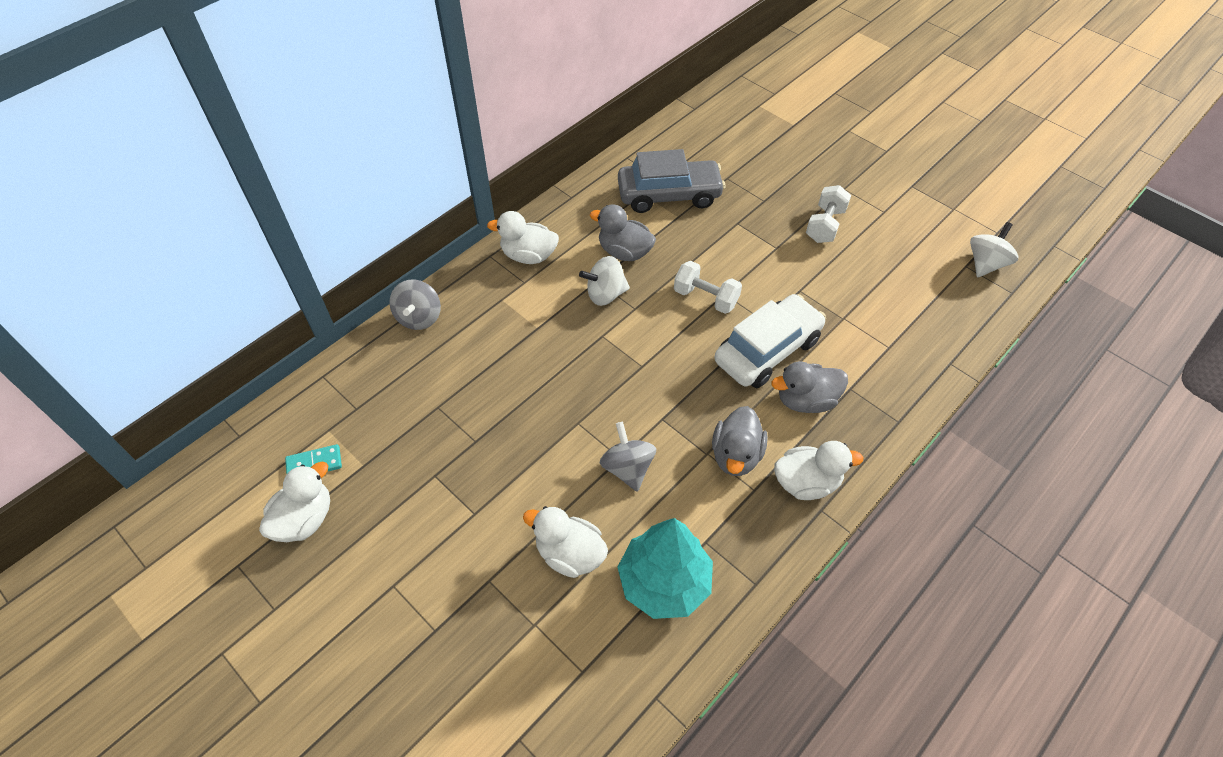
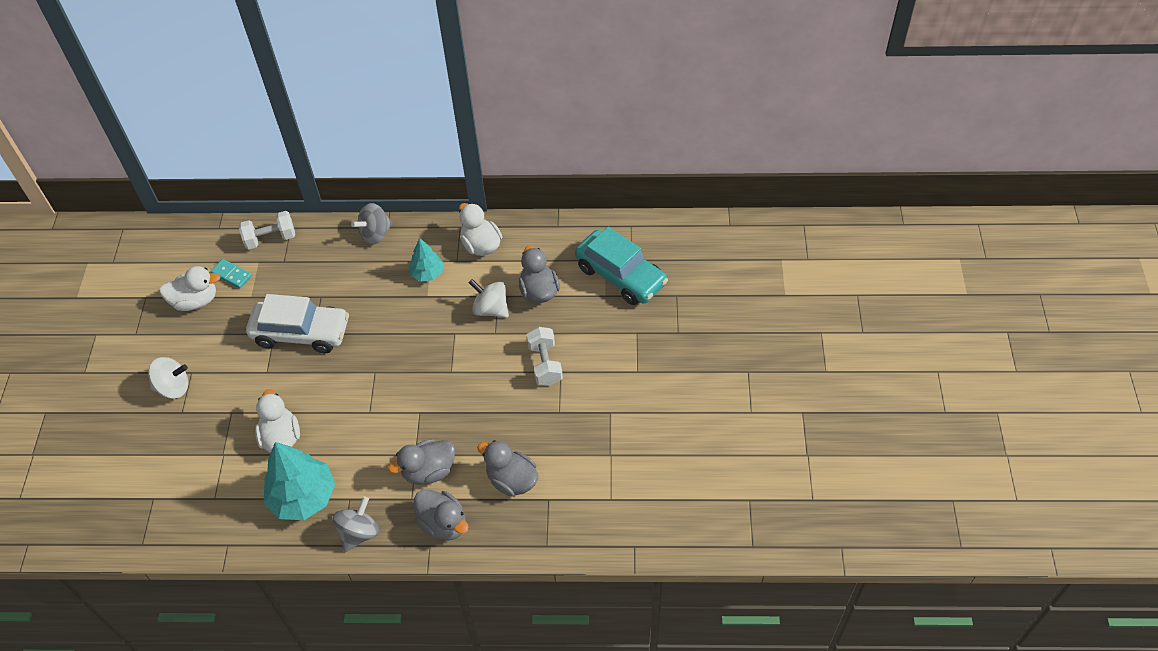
camera: 50 degrees right, 0 degrees up
(512, 311) = (427, 273): none -> turquoise tree
(627, 468) = (365, 421): grey spinning top -> grey spinning top (359, 533)
(669, 195) = (620, 275): grey car -> turquoise car
(767, 350) = (534, 430): white car -> white car (301, 333)
(806, 482) = (443, 524): white duck -> grey duck
(824, 225) = (693, 385): white dumbbell -> white dumbbell (270, 238)
(986, 264) = (766, 511): white spinning top -> white spinning top (173, 387)

